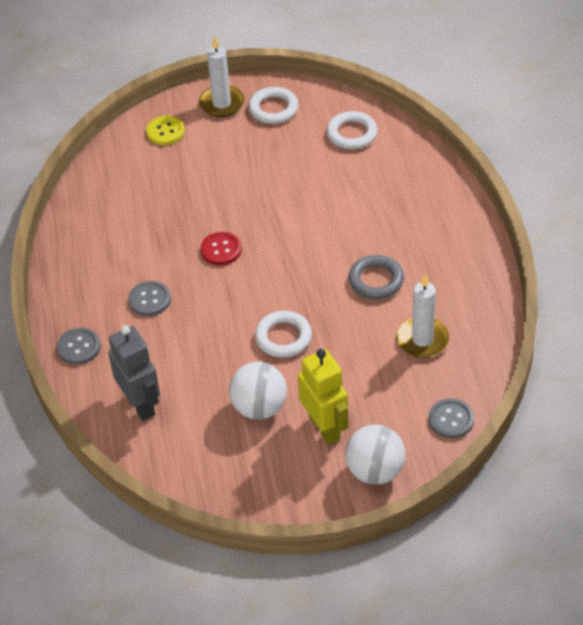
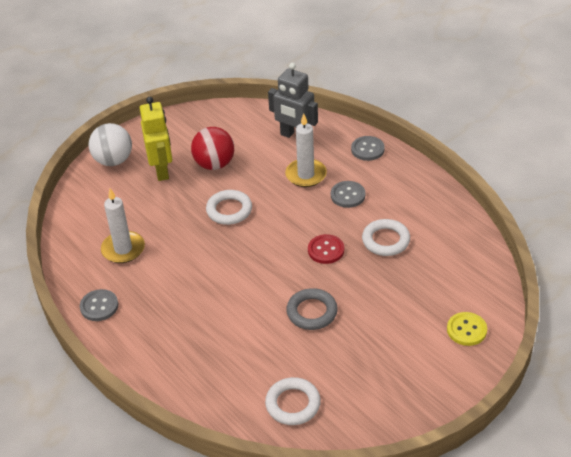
camera: 150 degrees right, 5 degrees down
(221, 103) = (443, 382): white candle -> white candle (306, 175)
(259, 407) = (214, 164): white ball -> red ball
(273, 109) = (389, 398): white ring -> white ring (386, 240)
(325, 427) = (162, 170): yellow robot -> yellow robot turned 135 degrees counterclockwise
(376, 280) = (185, 277): grey ring -> grey ring (312, 312)
(451, 419) = (76, 207): grey button -> grey button (99, 306)

